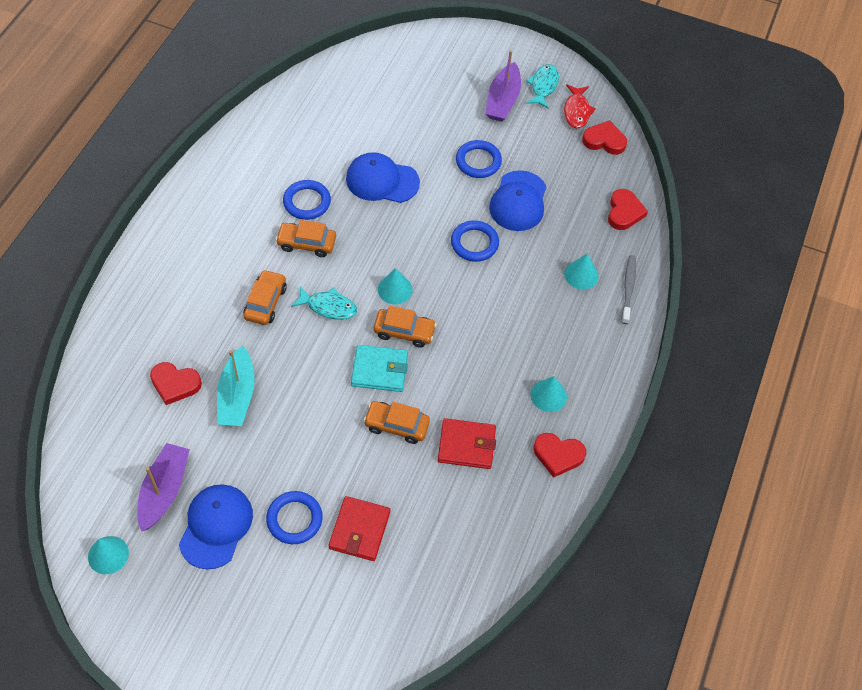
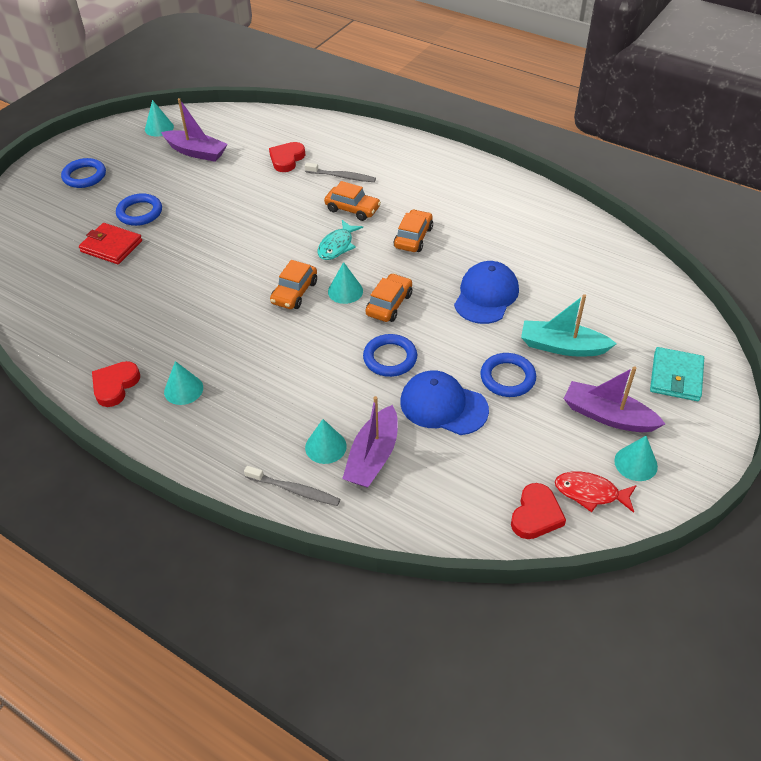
camera: 105 degrees right, 10 degrees down
(207, 321) = (342, 176): none -> grey toothbrush
(216, 526) = (155, 174): blue cap -> none
(237, 395) = (264, 189): turquoise boat -> turquoise boat (562, 347)
(307, 202) = (464, 241): blue ring -> blue ring (84, 176)
(379, 370) = (258, 272): turquoise wallet -> turquoise wallet (676, 377)
(396, 425) = (197, 277): orange car -> orange car (389, 304)
(466, 445) = (156, 320): red wallet -> none
(543, 86) = (635, 463): turquoise fish -> turquoise cone
(582, 242) = (373, 456): none -> purple boat
(624, 212) = (411, 512): red heart -> none

